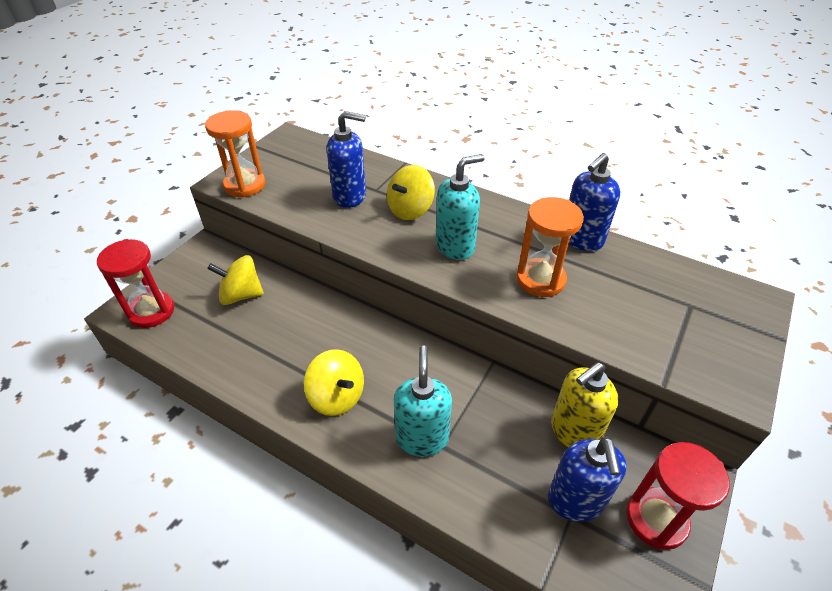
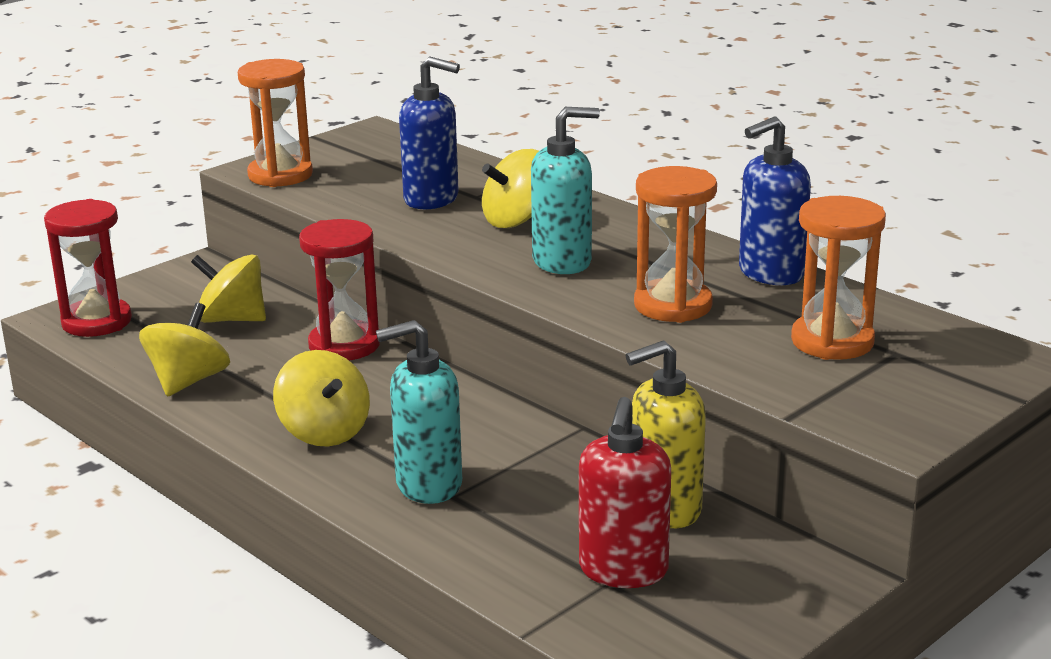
camera: 15 degrees right, 20 degrees down
(231, 361) = (188, 381): none -> yellow spinning top
(422, 438) = (428, 485): turquoise soap dispenser -> turquoise soap dispenser turned 120 degrees counterclockwise
(575, 501) = (623, 570): blue soap dispenser -> red soap dispenser
(649, 300) = (832, 341): none -> orange hourglass
(656, 519) = (736, 603): red hourglass -> red hourglass (344, 345)

